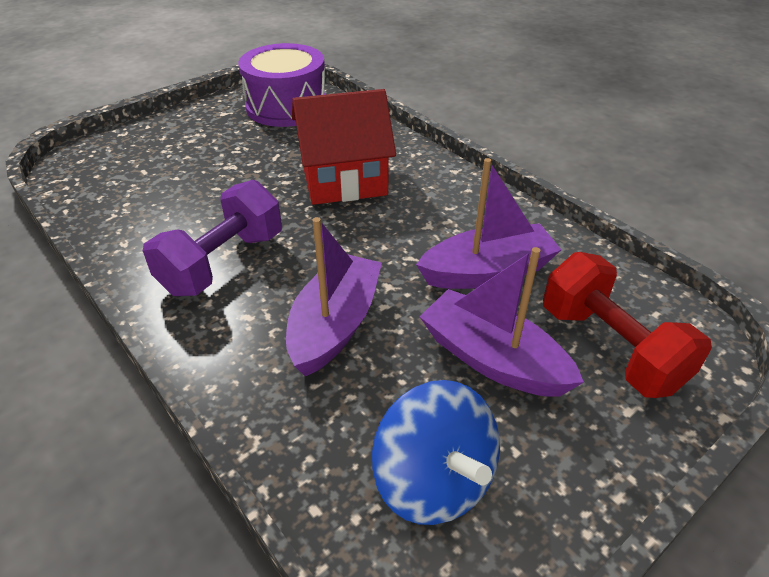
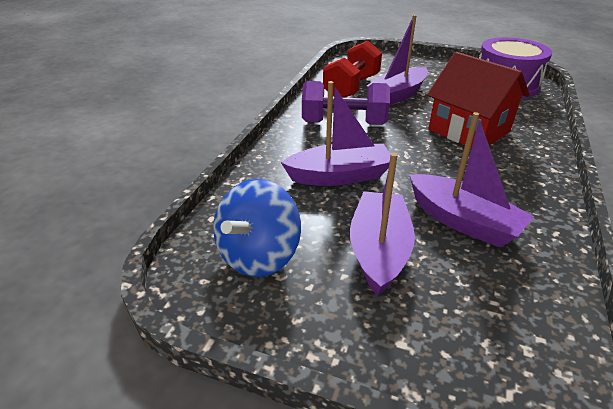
camera: 60 degrees right, 5 degrees down
(213, 186) = (397, 95): none -> purple boat
(610, 348) = (459, 314): red dumbbell -> red dumbbell (351, 87)

